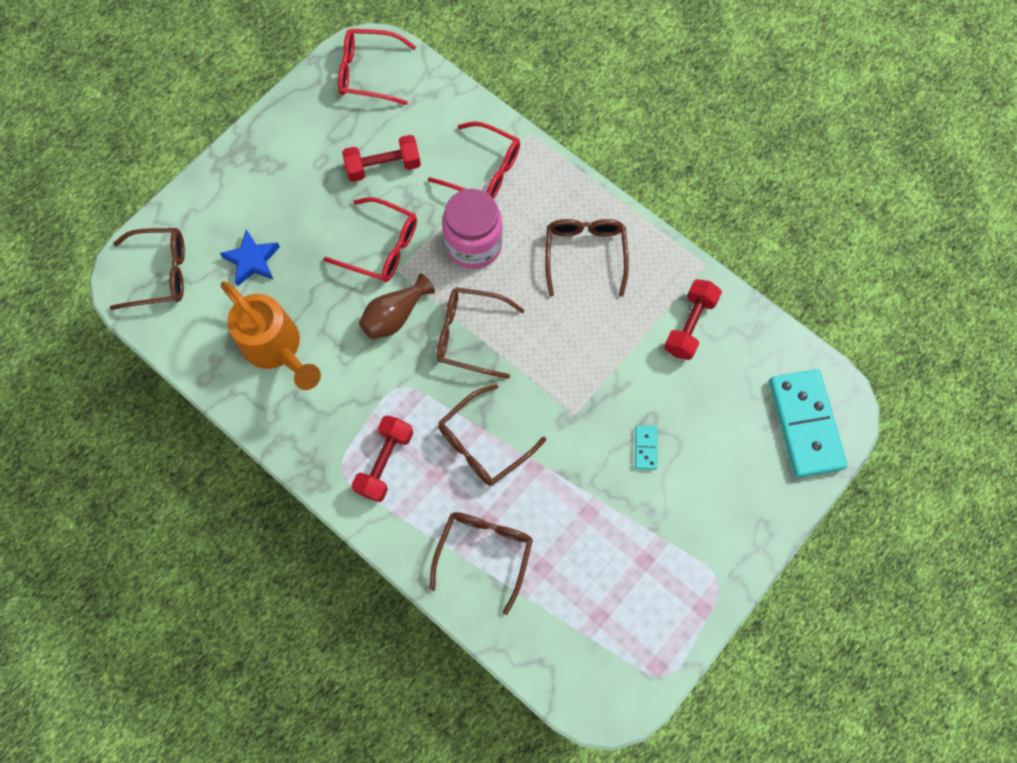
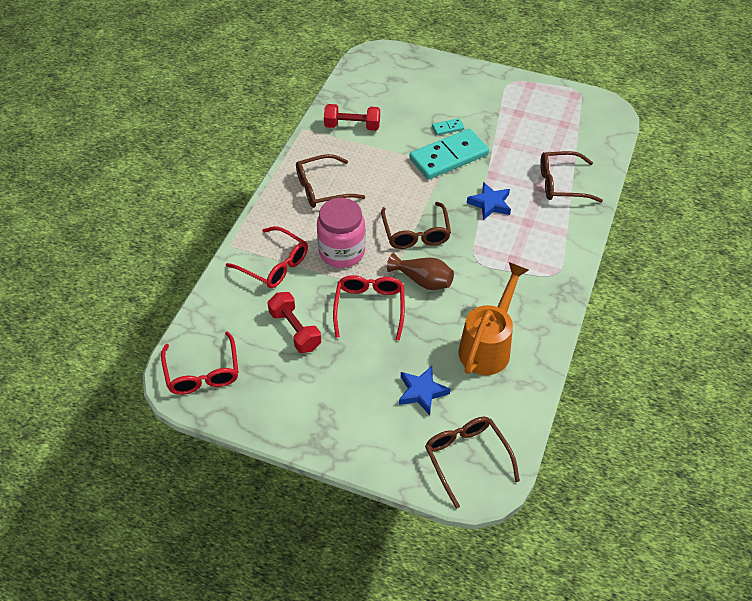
camera: 110 degrees left, 20 degrees down
(385, 462) = (535, 251): red dumbbell -> none
(483, 170) = (274, 265): red glasses -> red glasses turned 120 degrees clockwise
(484, 443) = (490, 204): brown glasses -> blue star
(805, 424) = (393, 66): turquoise domino -> turquoise domino (448, 157)

